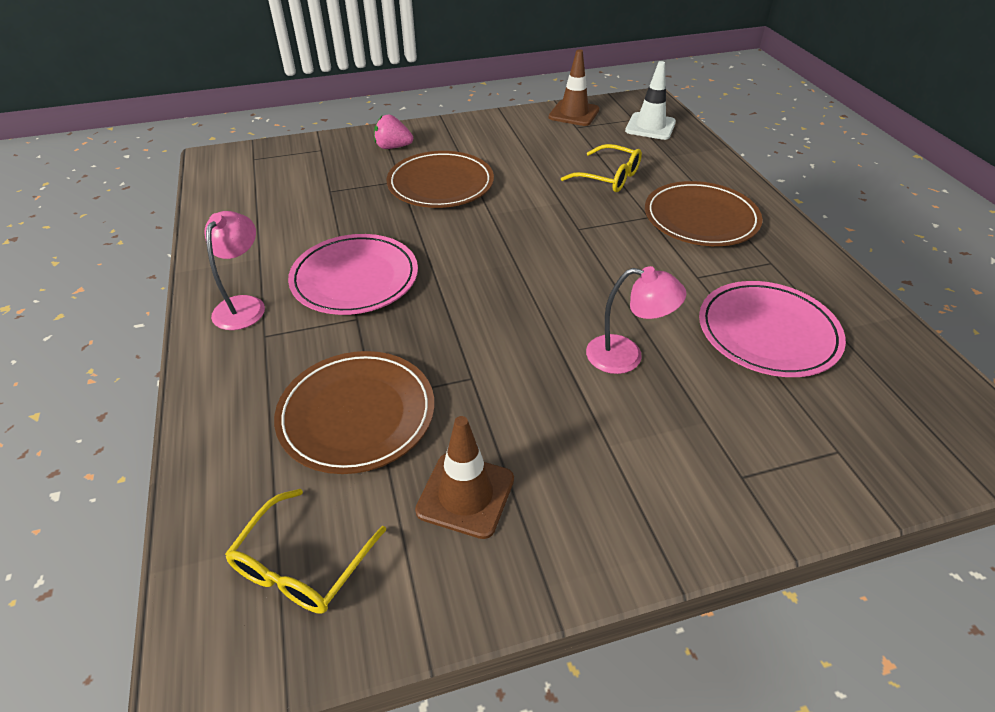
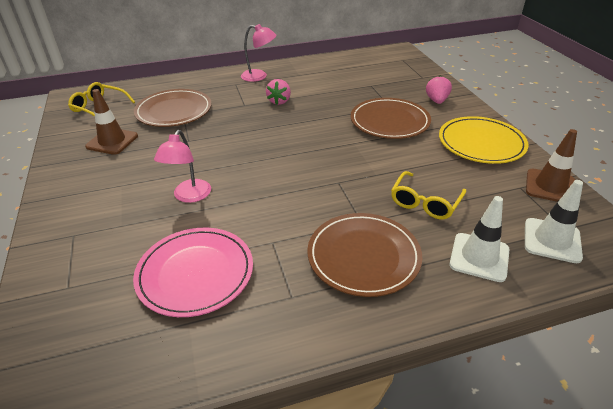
camera: 90 degrees right, 5 degrees down
(355, 278) = (279, 101): pink plate -> pink strawberry
(497, 134) = (481, 143): none -> yellow plate
(681, 160) = (479, 257): none -> white traffic cone

